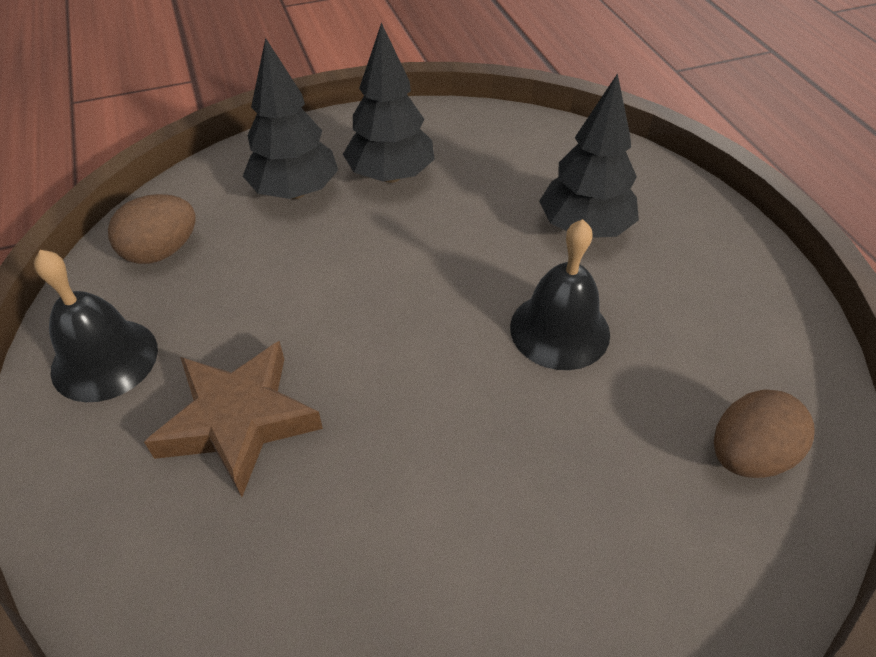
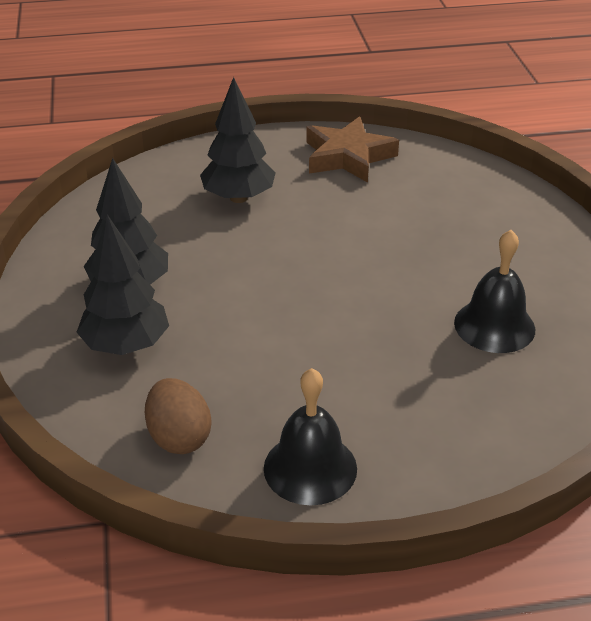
camera: 80 degrees left, 10 degrees down
(238, 421) = (389, 384): brown star -> brown star (348, 157)
(559, 330) = (336, 225): black bell -> black bell (494, 326)
(748, 455) = (444, 178): brown egg -> none

